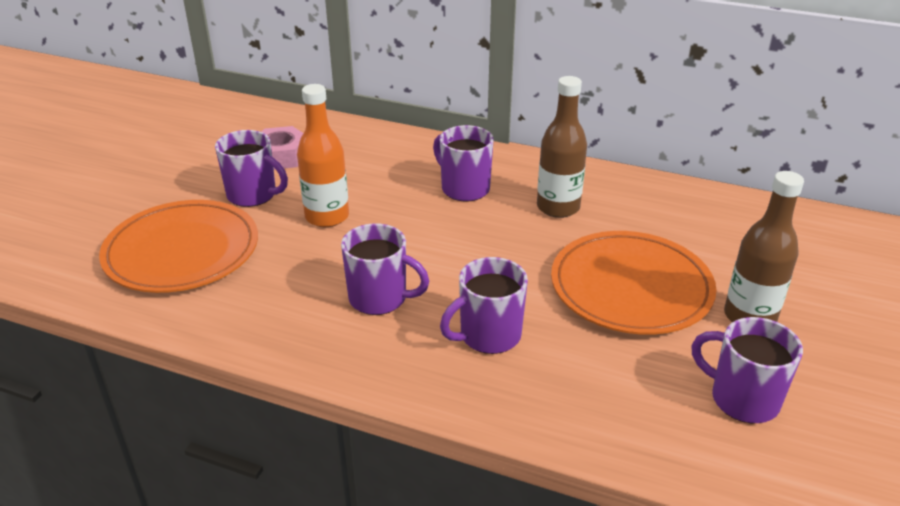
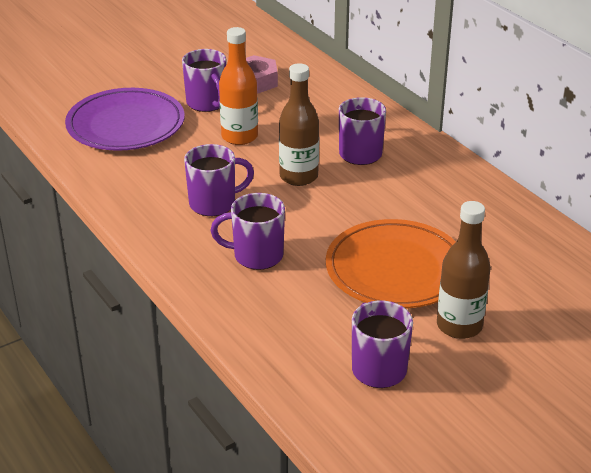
camera: 35 degrees right, 0 degrees up
(182, 251) = (126, 125): orange plate -> purple plate
(379, 298) = (214, 204): purple mug -> purple mug turned 75 degrees counterclockwise
(558, 207) = (415, 194): brown bottle -> brown bottle (298, 177)

